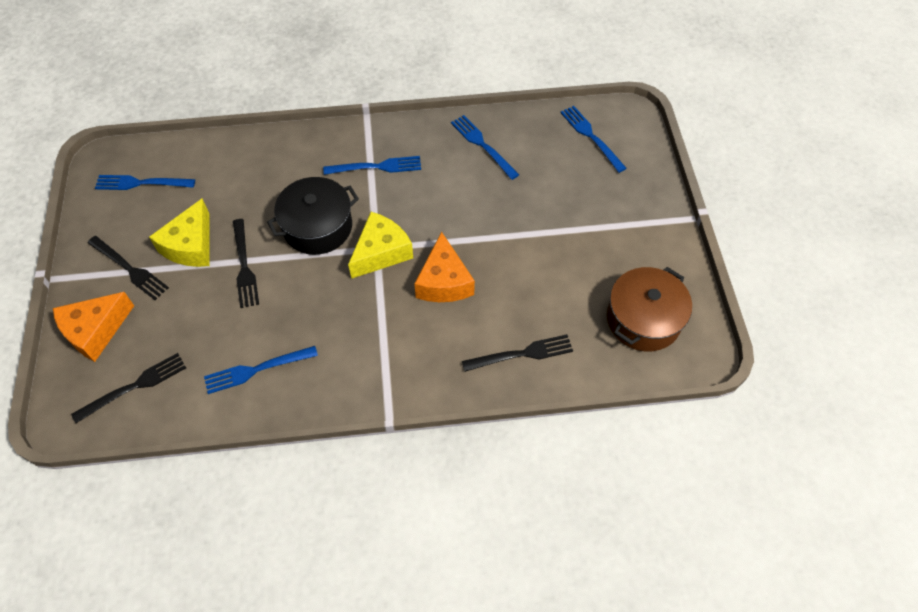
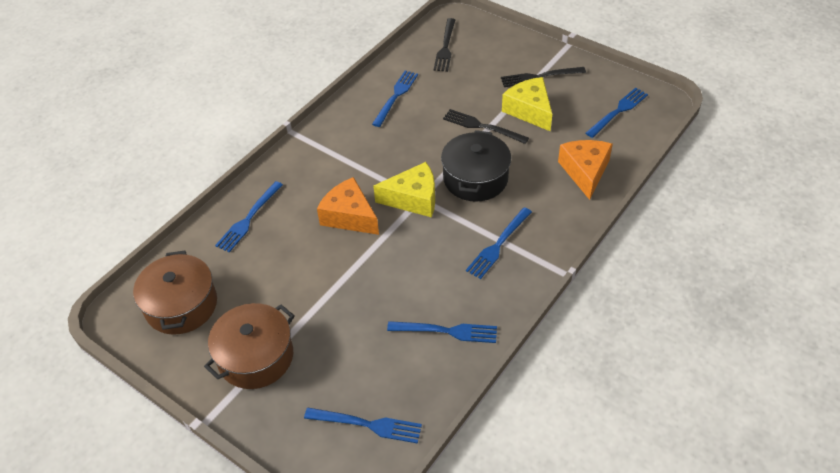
camera: 135 degrees right, 10 degrees down
(95, 331) = (504, 47): orange cheese -> orange cheese (585, 172)
(381, 252) = (413, 198): yellow cheese -> yellow cheese turned 90 degrees counterclockwise
(522, 353) = (248, 219): black fork -> blue fork
(621, 232) = (256, 357): none -> brown pot

